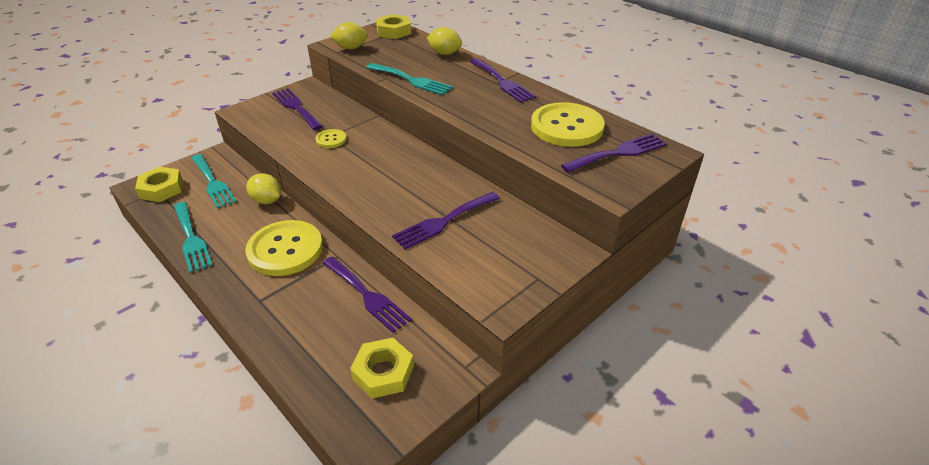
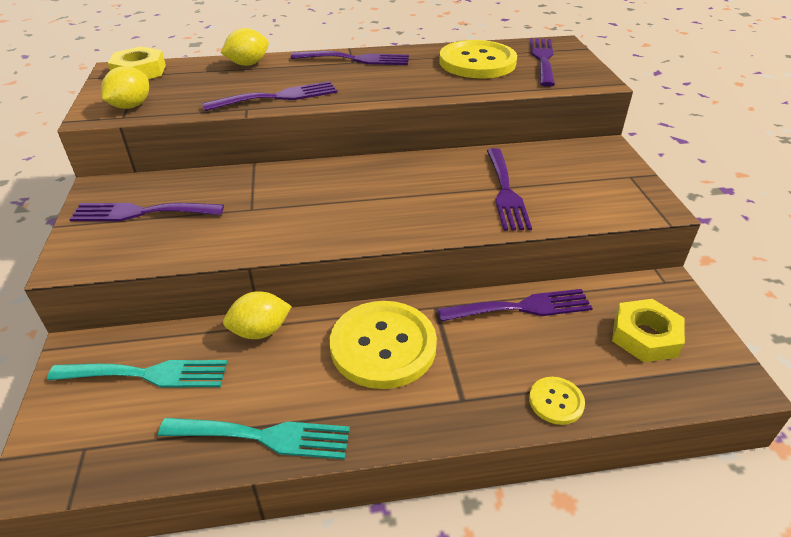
camera: 55 degrees left, 0 degrees up
(161, 189) = (85, 442): yellow nut -> none
(331, 139) = (261, 210): yellow button -> yellow button (556, 401)
(412, 80) = (278, 97): turquoise fork -> purple fork

